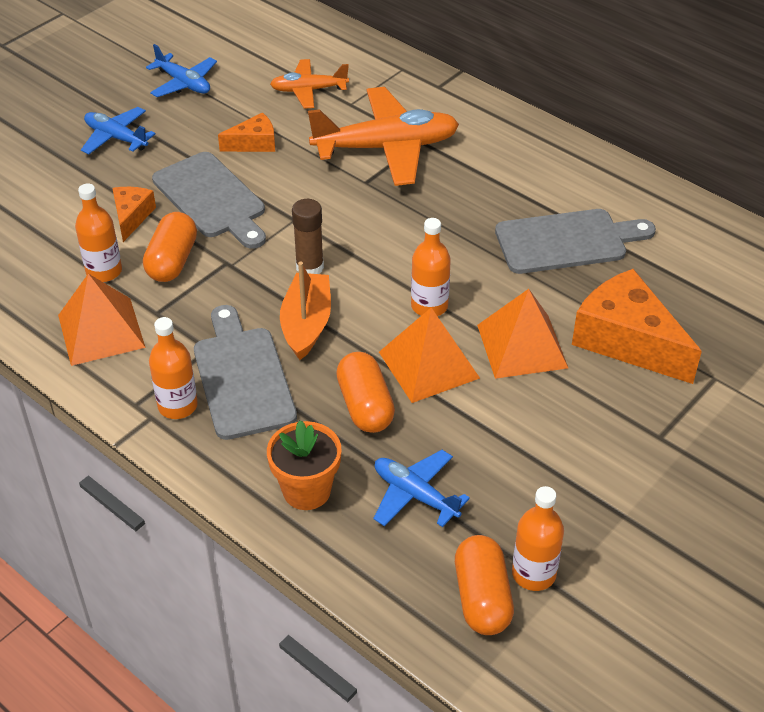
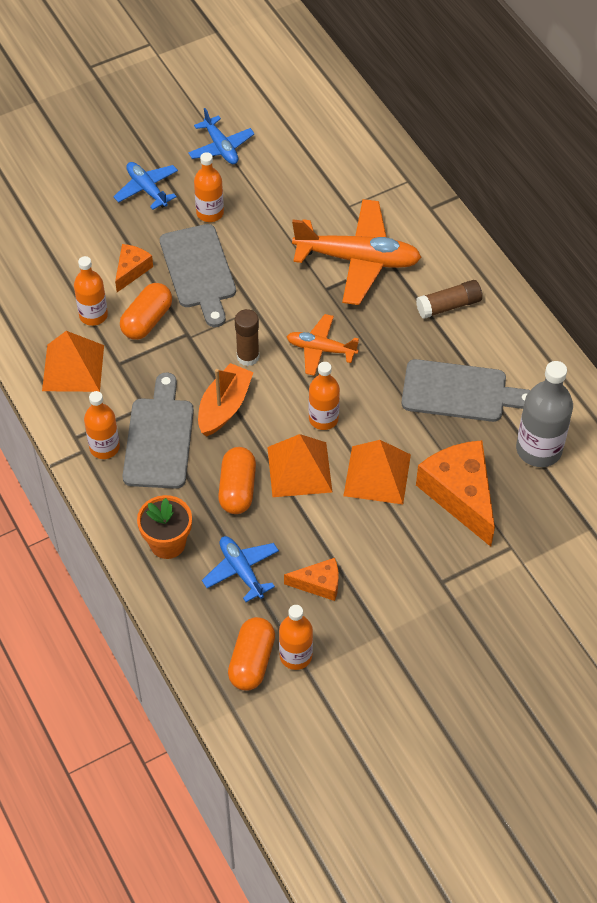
camera: 20 degrees right, 10 degrees up
(199, 143) = (210, 213): none -> orange bottle
(254, 143) = (253, 225): orange cheese -> orange cheese (319, 584)
(308, 90) = (320, 182): orange plane -> orange plane (321, 349)
(508, 166) = (448, 306): none -> brown glue stick
(684, 273) = (539, 449): none -> grey bottle

